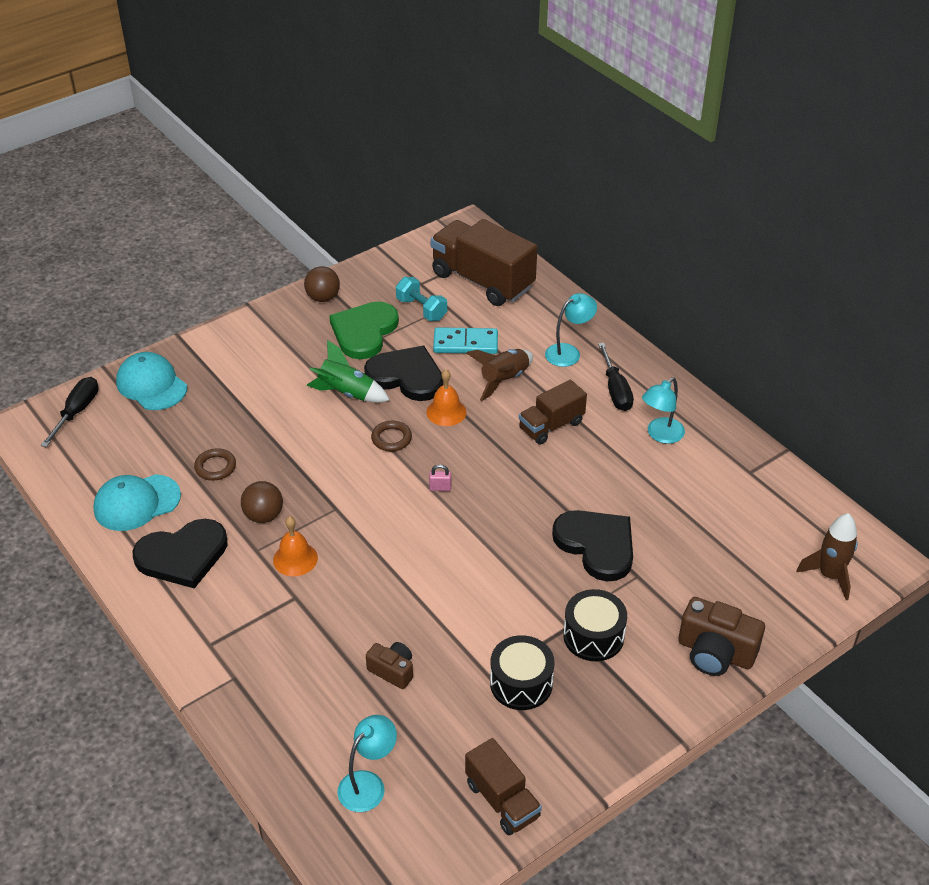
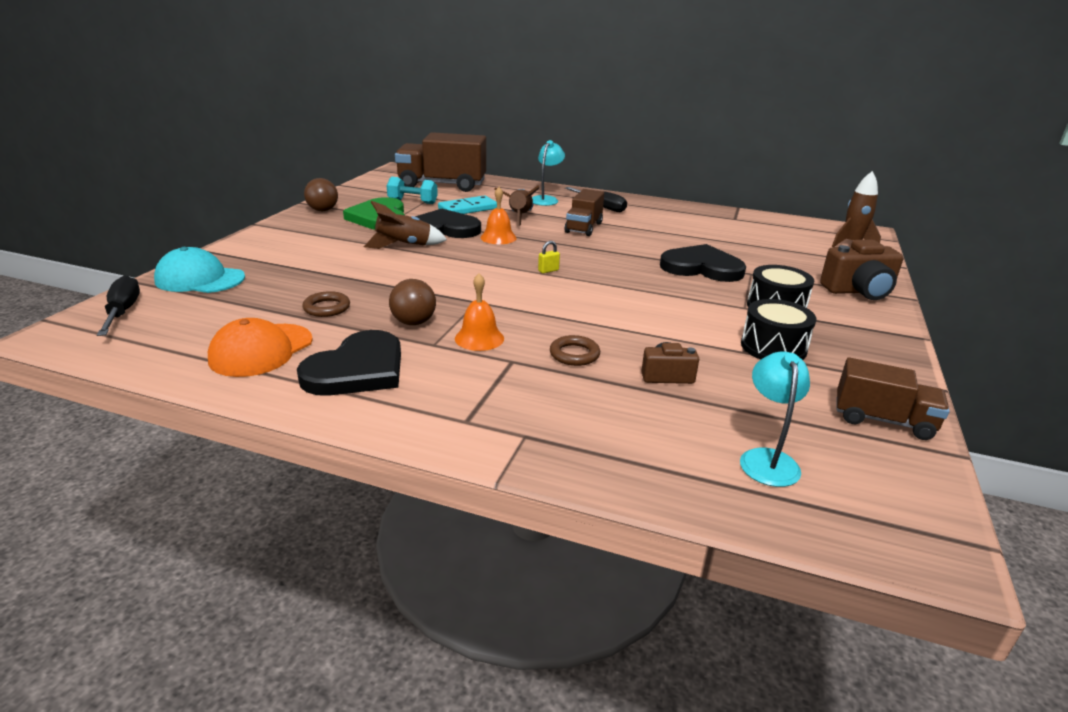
camera: 35 degrees left, 15 degrees down
(137, 503) = (261, 350): turquoise cap -> orange cap
(347, 393) = (404, 245): green rocket -> brown rocket
(391, 438) = (473, 257): brown ring -> brown ring (574, 354)
(440, 488) = (548, 270): pink padlock -> yellow padlock
(660, 435) = (659, 217): turquoise lamp -> none

